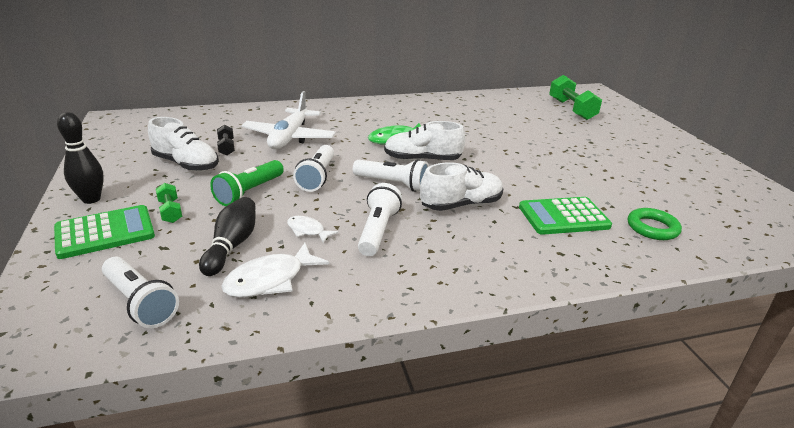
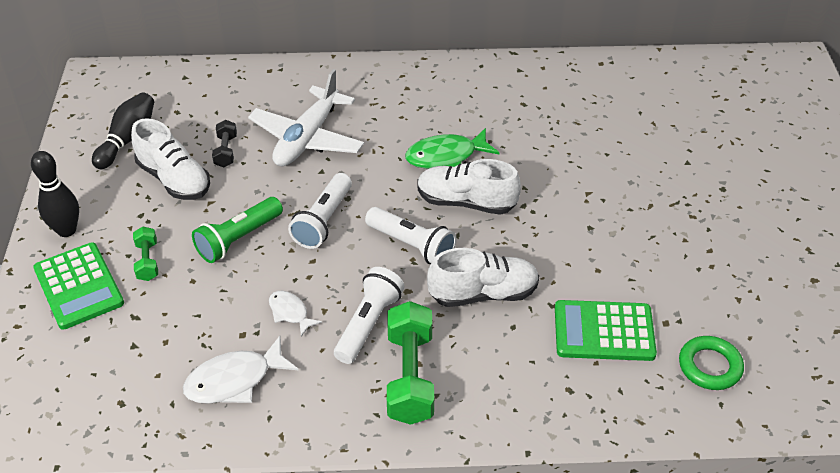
camera: 15 degrees right, 15 degrees up
(105, 232) = (78, 286): green calculator -> green calculator turned 75 degrees clockwise
(140, 302) = (106, 391): white flashlight -> none
(232, 246) = (204, 325): black bowling pin -> black bowling pin (128, 140)
(571, 109) = (734, 109): green dumbbell -> green dumbbell (410, 376)

